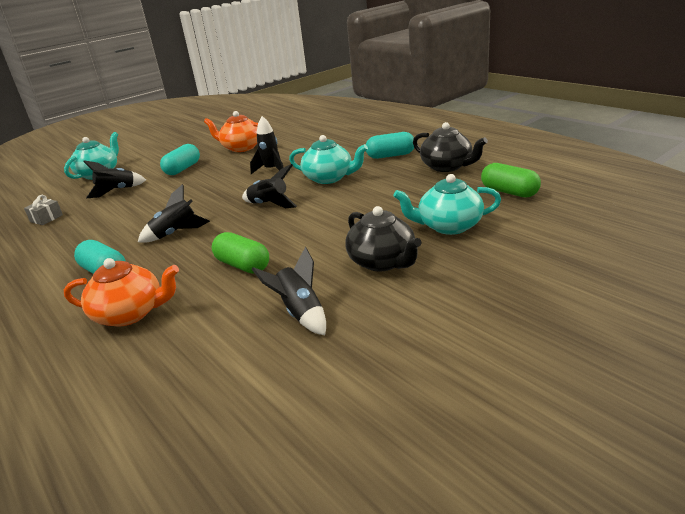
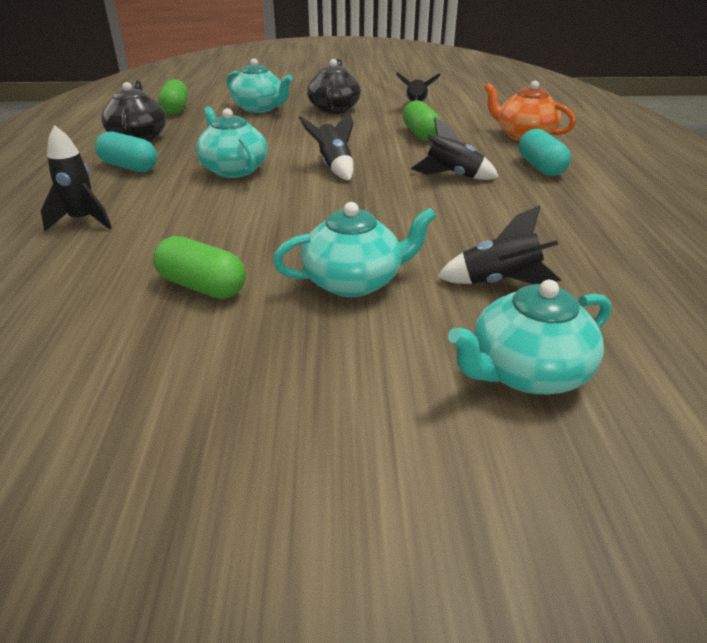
camera: 145 degrees left, 5 degrees up
(46, 218) = (633, 273): grey gift -> none
(183, 169) = (354, 282): turquoise capsule -> turquoise teapot
(241, 148) = (202, 286): orange teapot -> green capsule
(271, 170) = (256, 209): black rocket -> black rocket (83, 221)

